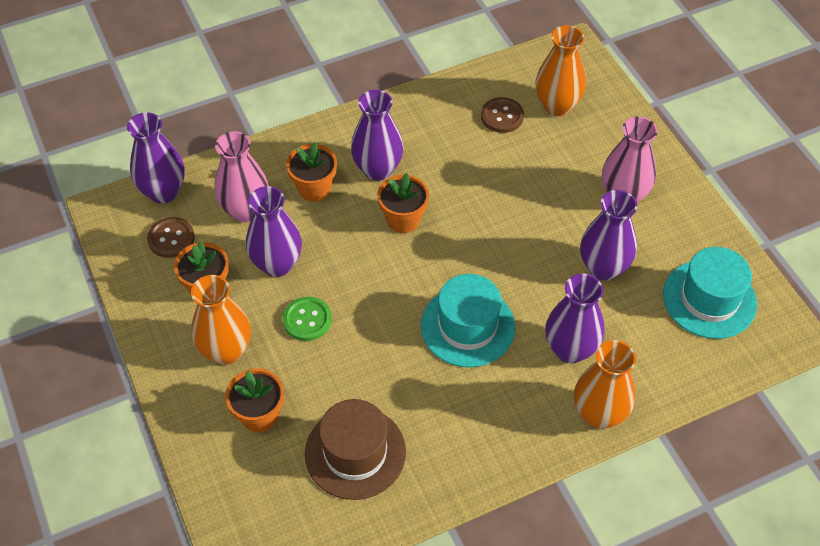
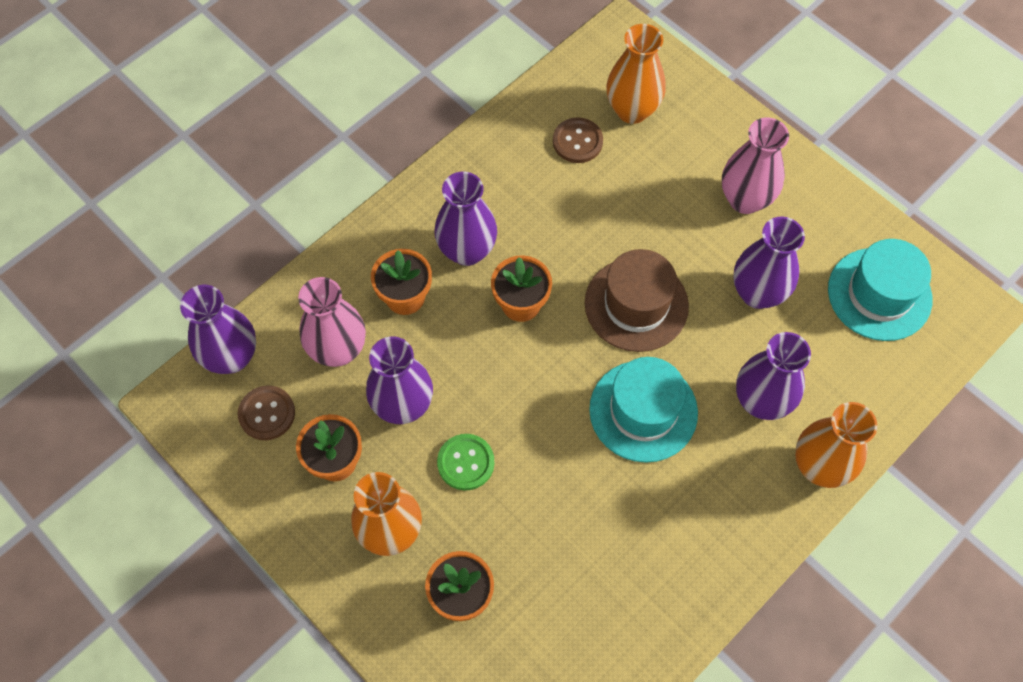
camera: 20 degrees left, 10 degrees up
(355, 452) = (584, 603): brown hat -> brown hat (636, 304)

